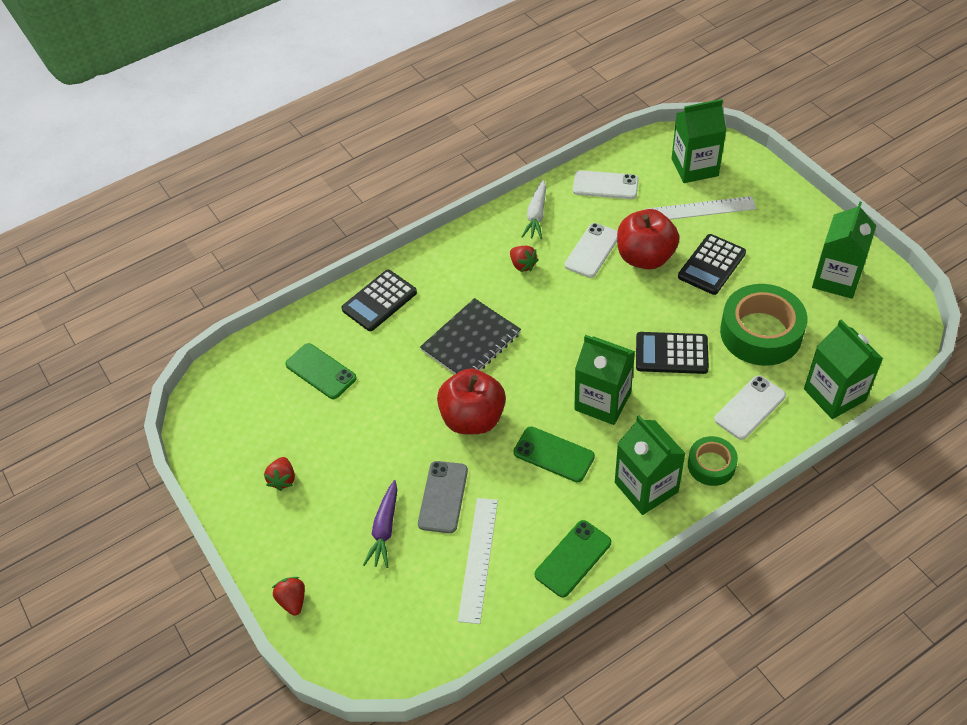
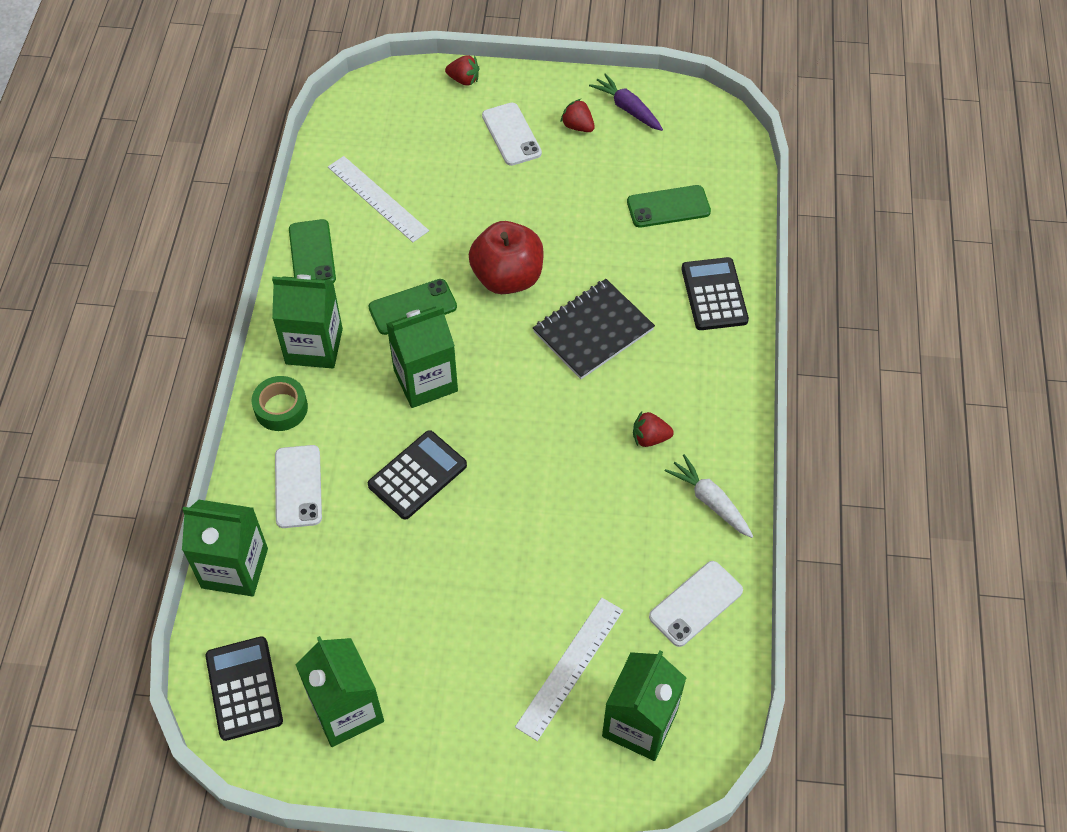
camera: 125 degrees right, 5 degrees up
(384, 529) = (465, 160): purple carrot -> purple carrot (627, 109)
(443, 497) = (454, 211): grey phone -> none
(471, 342) = (593, 331): black notebook -> black notebook turned 60 degrees clockwise
(592, 250) = (611, 513): white phone -> white phone (511, 134)
(645, 257) = (554, 554): red apple -> none
(711, 265) = (483, 606): black calculator -> black calculator (244, 688)
(761, 333) = (360, 572): green tape -> none

